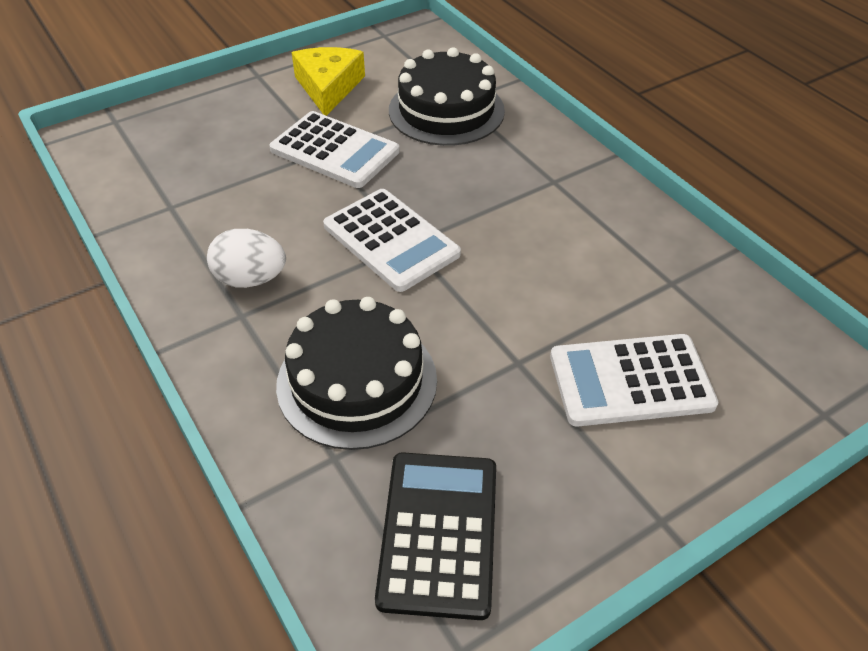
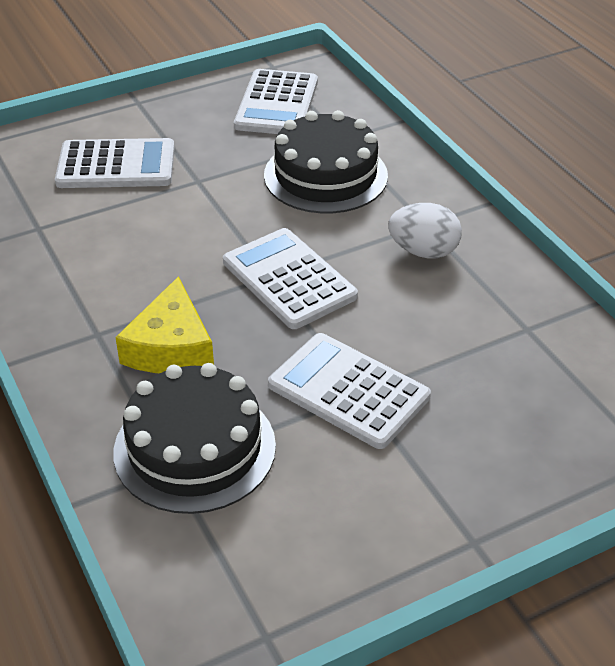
camera: 175 degrees left, 5 degrees down
(328, 87) = (361, 507): yellow cheese -> yellow cheese (171, 347)
(439, 533) = (276, 104): black calculator -> white calculator

